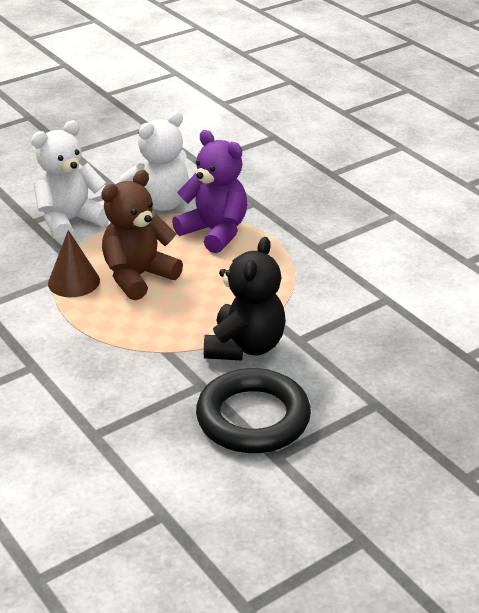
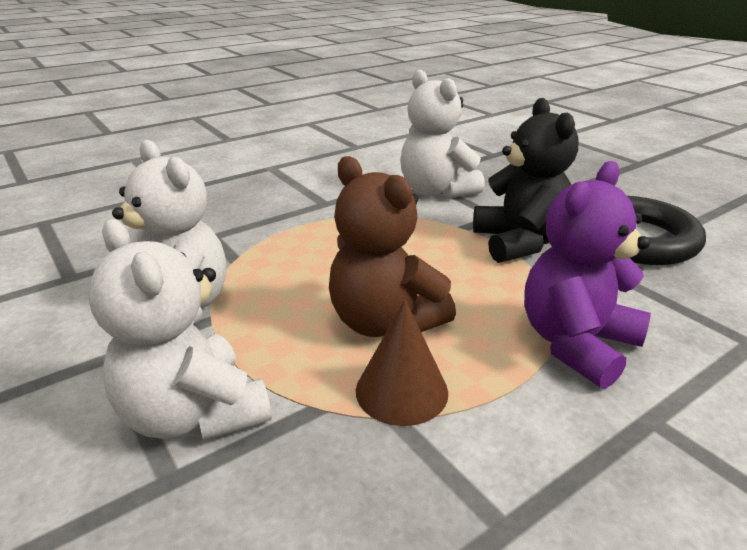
camera: 90 degrees left, 5 degrees down
(215, 232) = (276, 262): purple teddy bear -> purple teddy bear (576, 344)
(245, 346) = (519, 243): black teddy bear -> black teddy bear turned 60 degrees clockwise
(351, 309) = (436, 191): none -> white teddy bear

